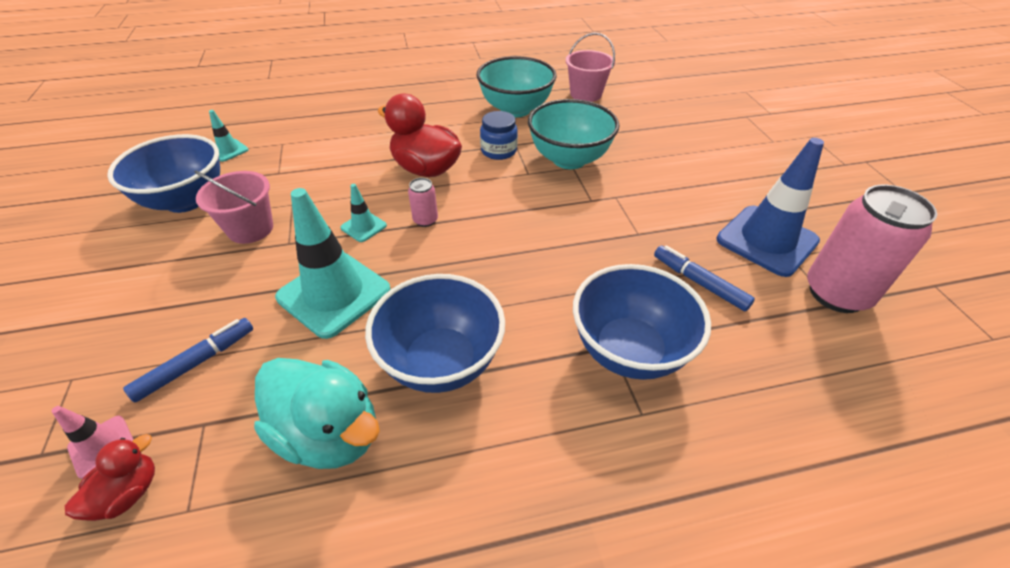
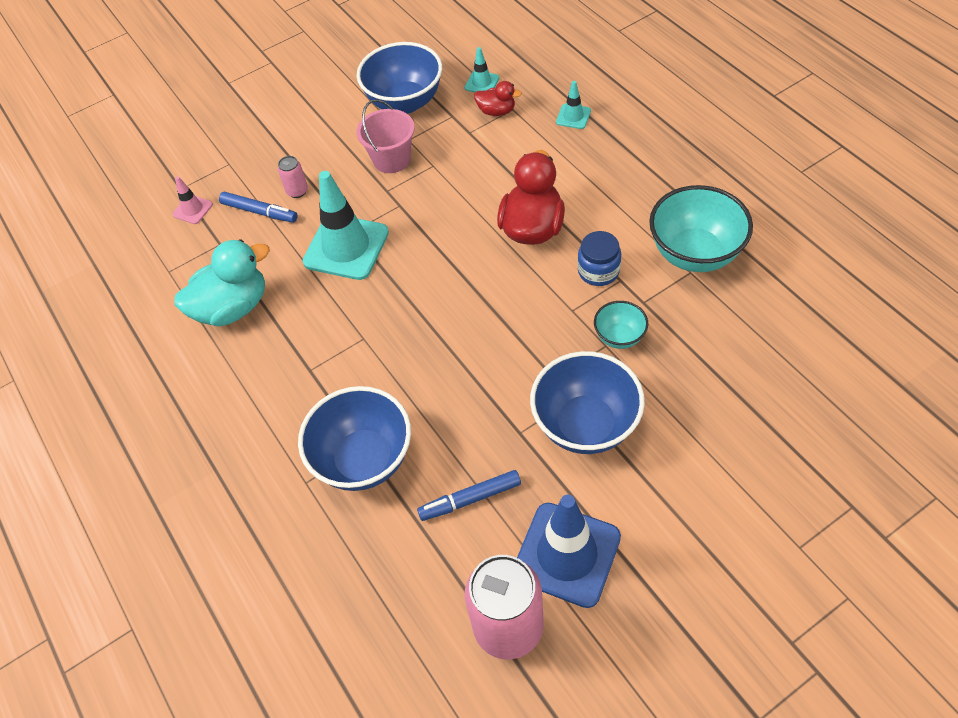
camera: 75 degrees right, 10 degrees up
(128, 493) = (170, 240): red duck -> red duck (496, 111)
(329, 433) = (232, 307): turquoise duck -> turquoise duck turned 135 degrees counterclockwise
(363, 227) = (428, 225): turquoise traffic cone -> turquoise traffic cone (573, 116)
(425, 220) = (457, 262): pink can -> pink can (297, 191)
(441, 362) = (308, 341): blue bowl -> blue bowl (585, 425)
(569, 159) = (619, 337): turquoise bowl -> turquoise bowl, size x0.52
(586, 94) = (783, 309): pink bucket -> none
(699, 282) = (470, 499): blue marker -> blue marker turned 135 degrees counterclockwise

